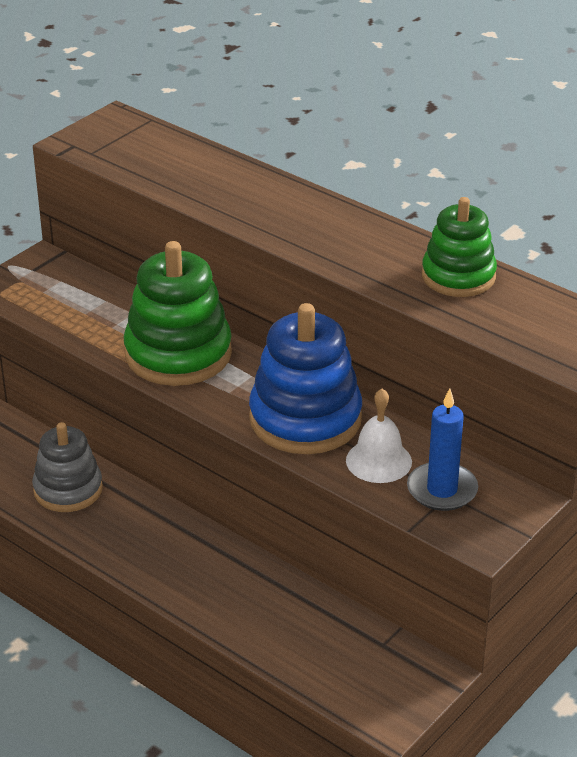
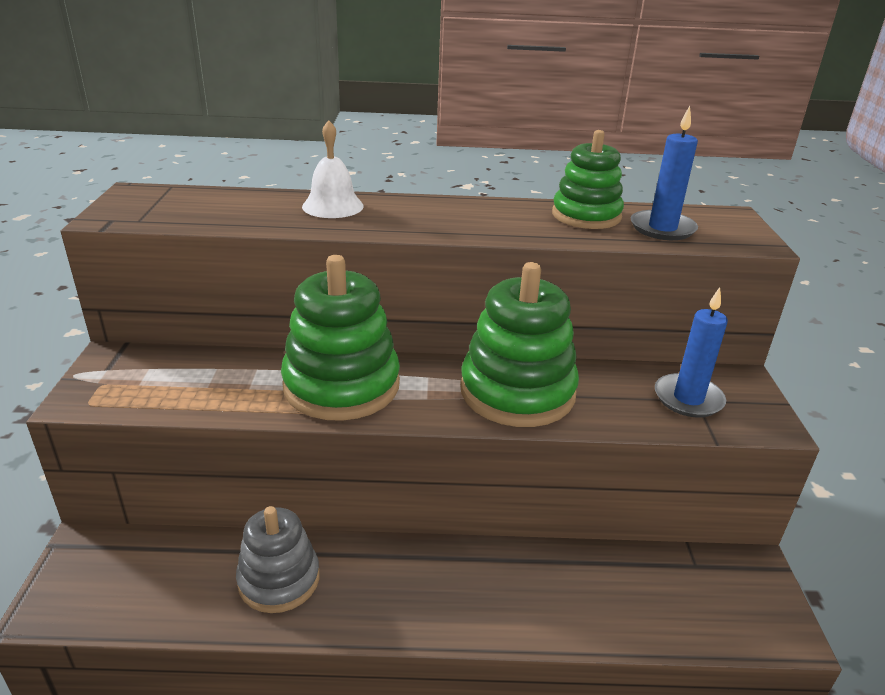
camera: 40 degrees left, 5 degrees down
(305, 419) = (517, 392): blue stacking toy -> green stacking toy
(378, 461) = (615, 398): white bell -> white bell (333, 206)
(506, 316) = (662, 228): none -> blue candle

